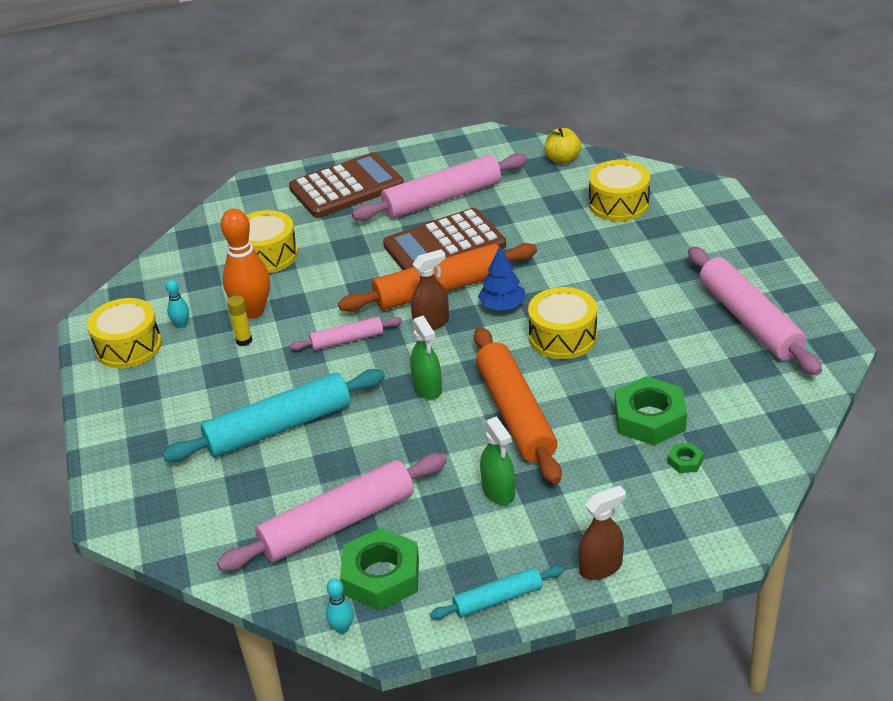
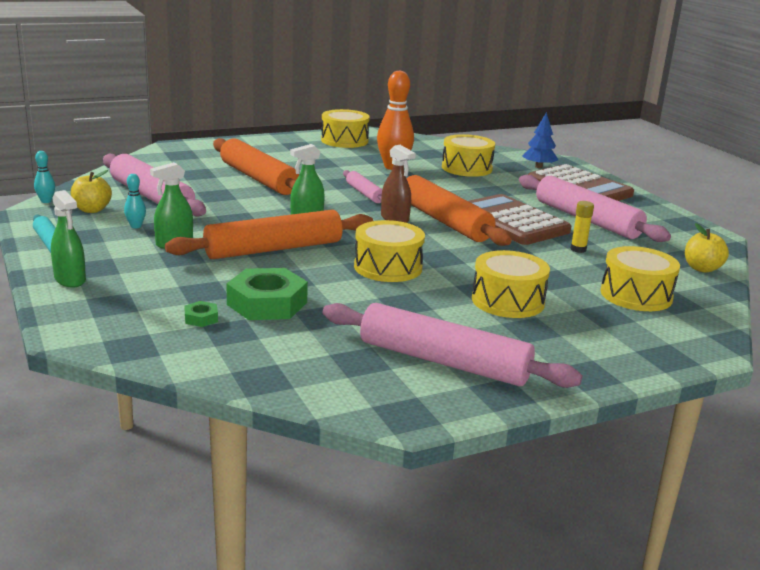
camera: 75 degrees right, 15 degrees down
(181, 324) = (372, 151): turquoise bowling pin -> turquoise bowling pin (136, 226)
(244, 340) = (357, 166): yellow glue stick -> yellow glue stick (578, 249)
(279, 427) = (258, 179): turquoise rolling pin -> orange rolling pin
(381, 576) = (92, 210): green nut -> yellow apple
(502, 306) = (428, 243): blue tree -> blue tree (538, 167)
(601, 567) = (70, 280): brown spray bottle -> green spray bottle
(635, 273) = (508, 301): none -> yellow drum
(749, 320) = (443, 361): pink rolling pin -> pink rolling pin turned 60 degrees clockwise

